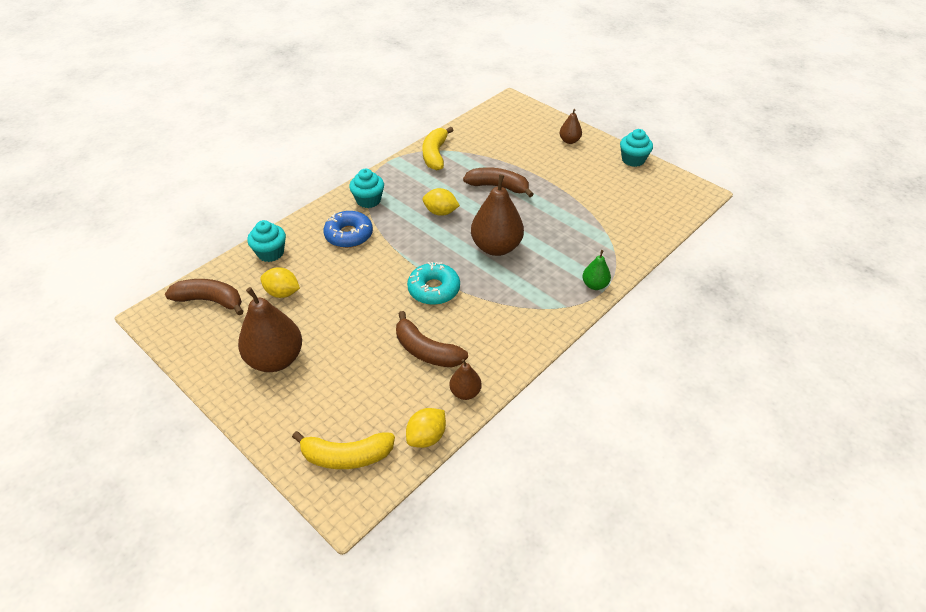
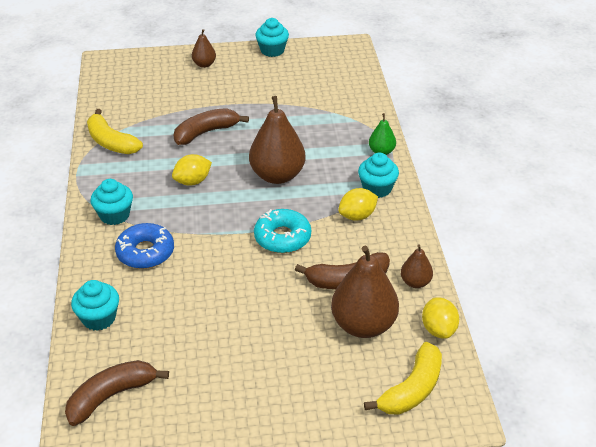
camera: 50 degrees left, 5 degrees down
(275, 359) = (250, 383): brown pear -> brown pear (363, 325)
(282, 293) = (167, 336): yellow lemon -> yellow lemon (357, 216)
(547, 308) = (377, 188): none -> turquoise cupcake

